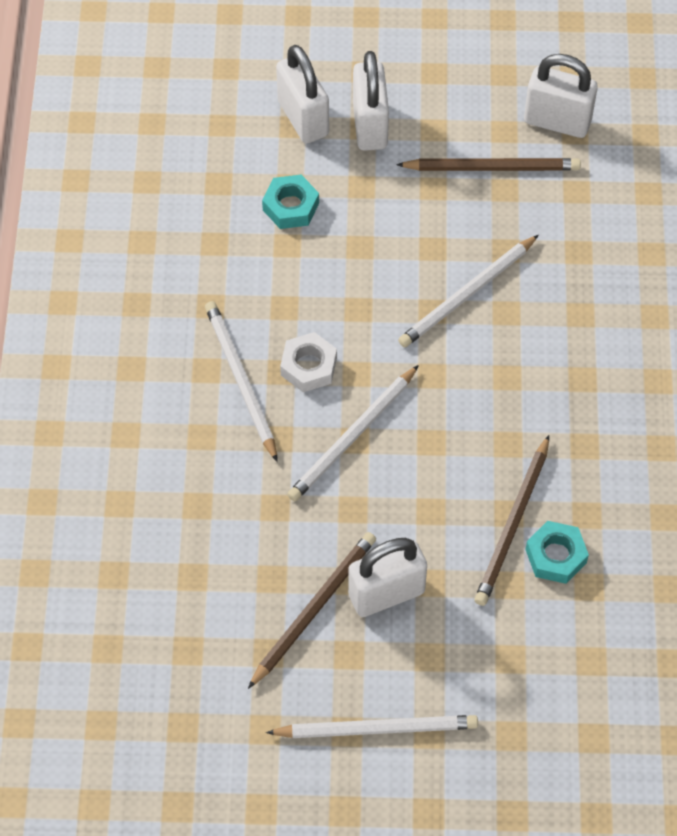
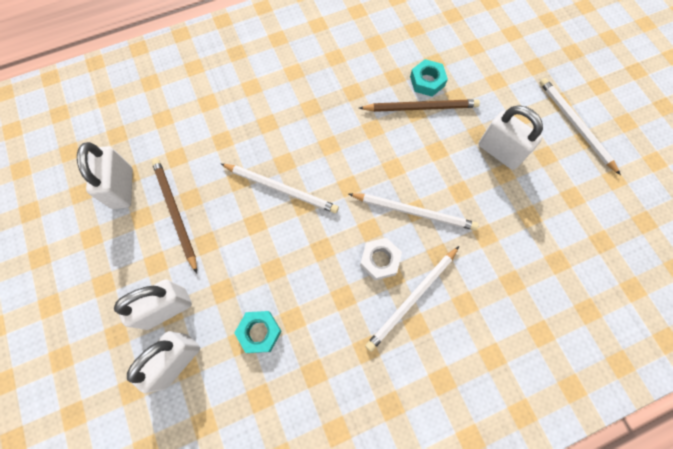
camera: 115 degrees left, 10 degrees up
(314, 609) = (532, 185): brown pencil -> none

